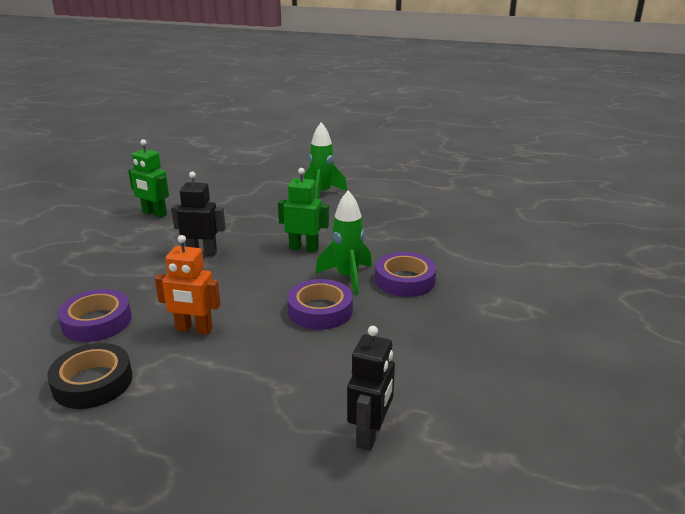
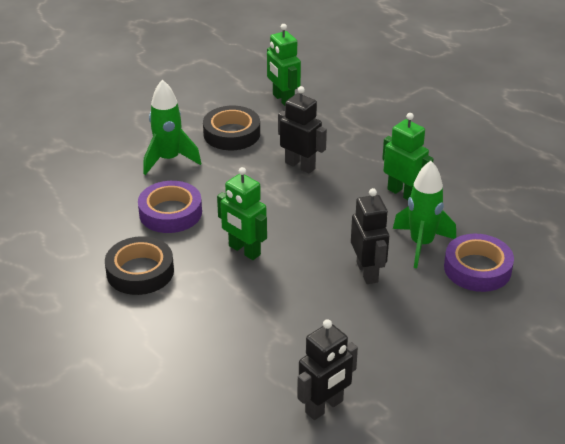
camera: 30 degrees right, 10 degrees up
(122, 247) = (232, 134): none -> black tape
(194, 329) = (244, 250): orange robot -> green robot
(320, 310) = (367, 272): purple tape -> black robot
(322, 194) = (475, 124): green rocket -> green rocket (169, 160)

